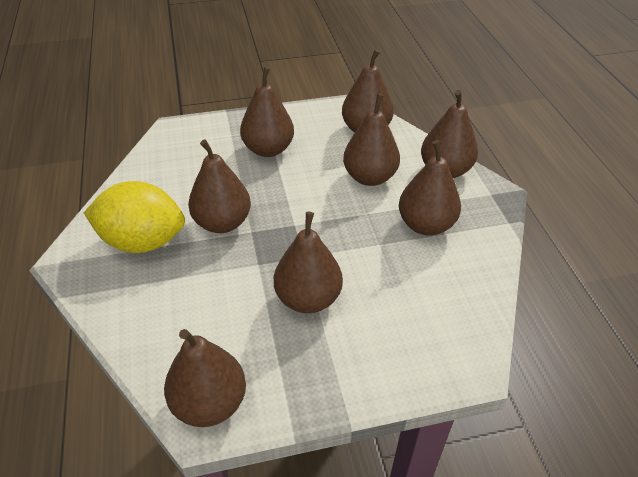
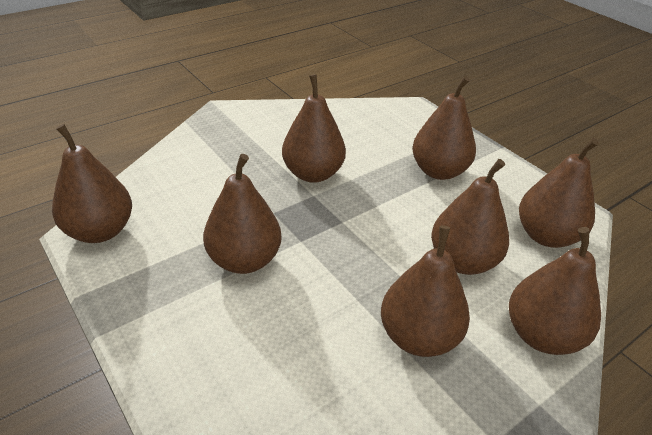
camera: 65 degrees right, 5 degrees down
(142, 241) = (263, 138): yellow lemon -> none

